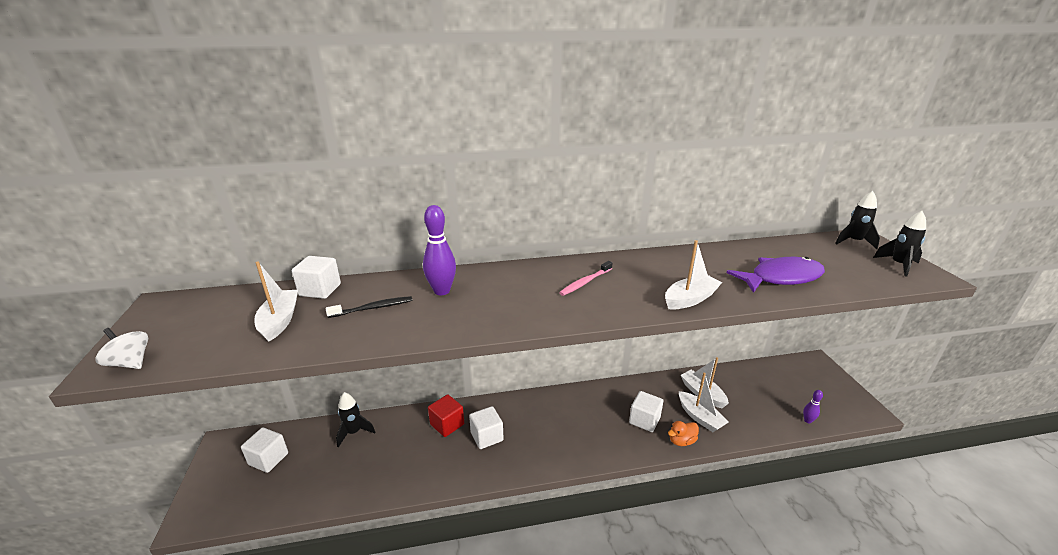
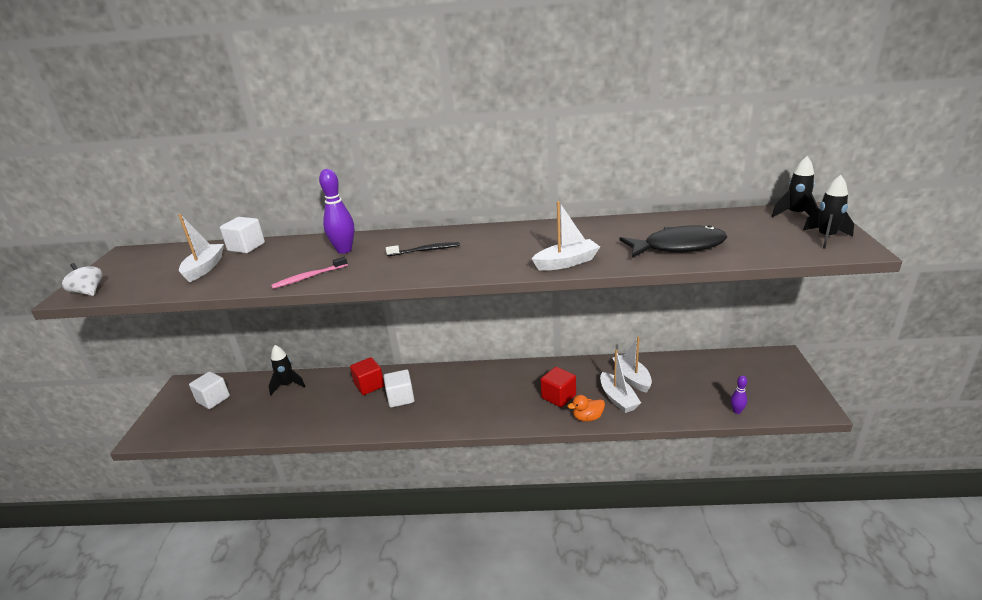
camera: 15 degrees right, 0 degrees up
(373, 308) = (280, 261): black toothbrush -> black toothbrush (425, 250)
(585, 282) = (476, 246): pink toothbrush -> pink toothbrush (308, 277)
(644, 420) = (558, 397): white cube -> red cube
(781, 278) = (678, 247): purple fish -> black fish

